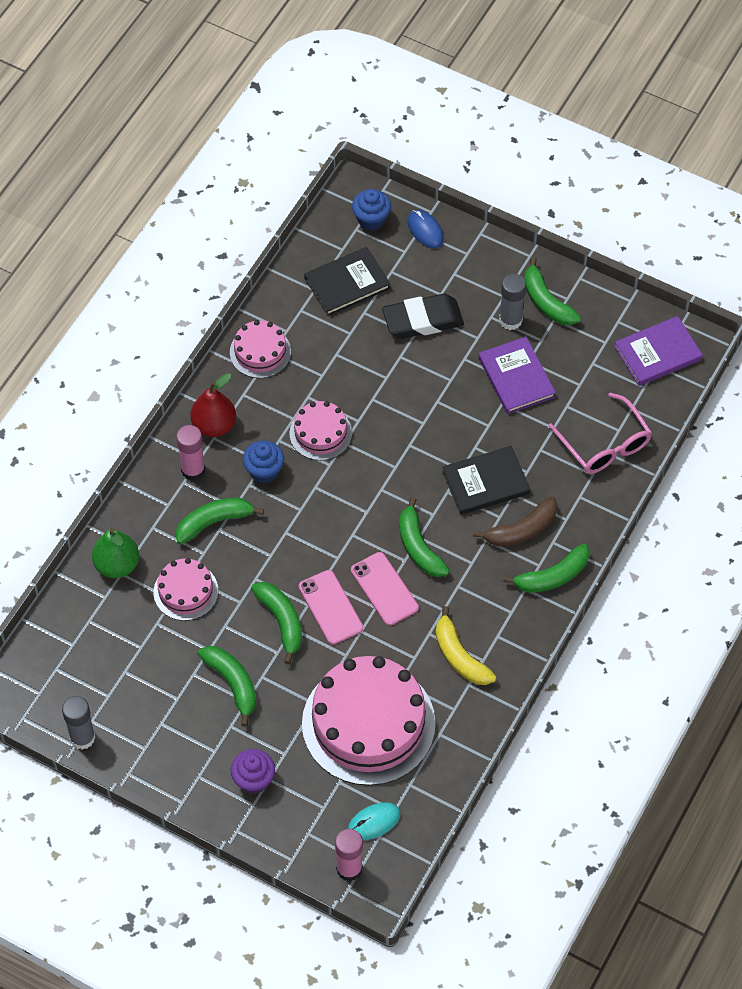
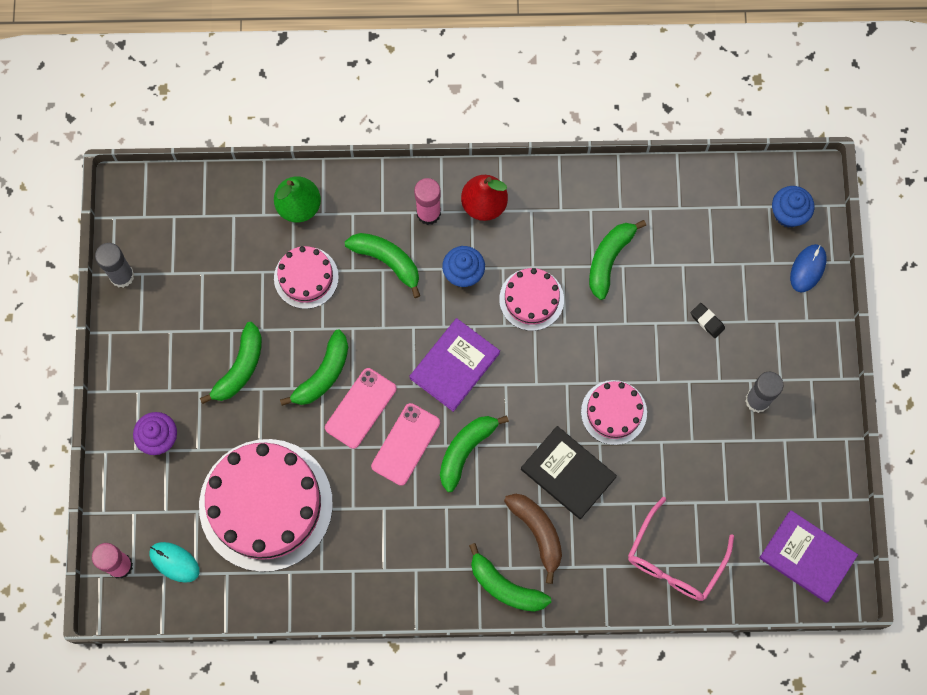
camera: 60 degrees right, 15 degrees up
(260, 352) = (583, 199): pink cake -> pink cake (614, 412)
(347, 283) = (704, 232): black book -> none
(422, 320) = (707, 321): black eraser -> black eraser, size x0.43
(460, 656) = (376, 547): yellow banana -> none
(516, 377) = (697, 439): purple book -> purple book (454, 365)
(521, 530) = (537, 532): brown banana -> brown banana turned 150 degrees counterclockwise
(546, 302) = (799, 422): green banana -> green banana (609, 260)

